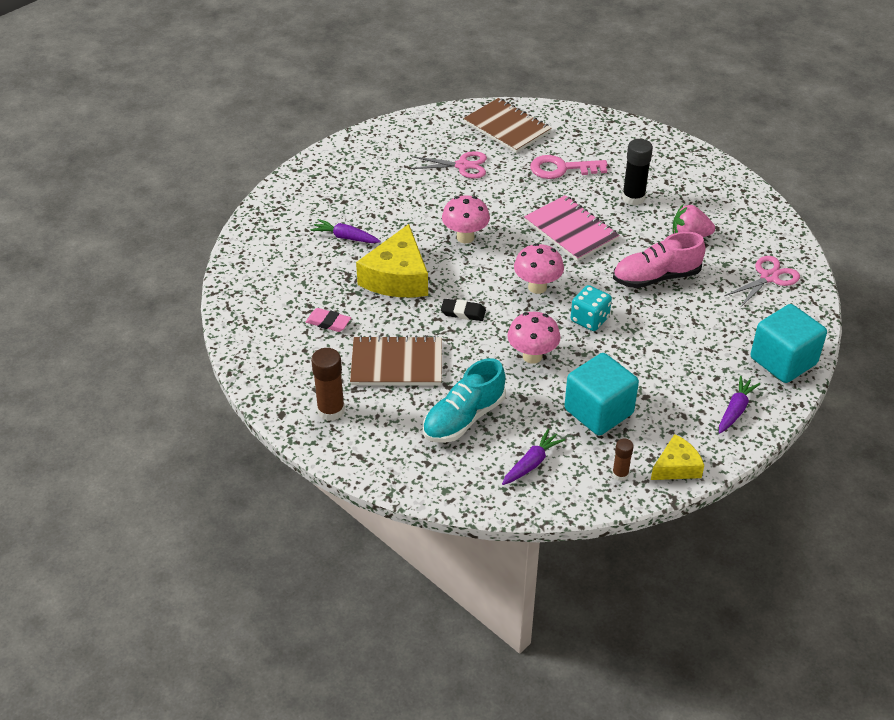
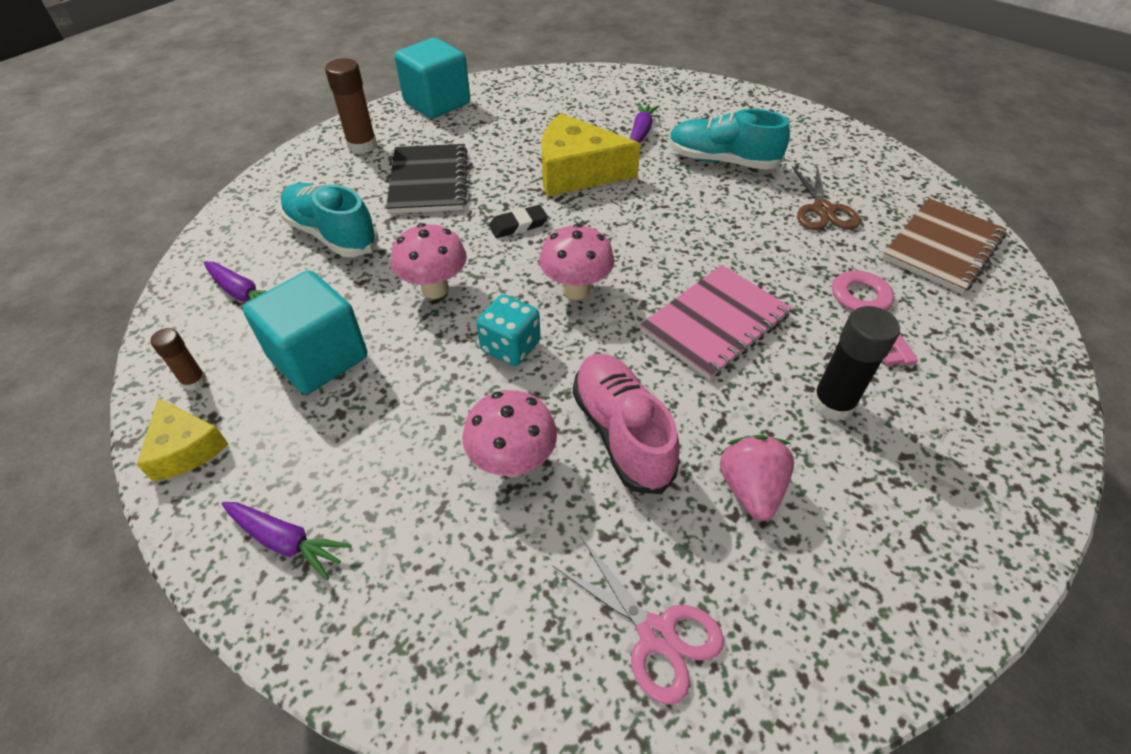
camera: 85 degrees right, 5 degrees up
(328, 322) = (496, 133): pink eraser -> none
(395, 201) = (722, 161): none -> turquoise shoe
(397, 363) = (429, 181): brown notebook -> black notebook
(462, 166) = (822, 210): pink scissors -> brown scissors
(463, 312) = (518, 225): black eraser -> black eraser turned 60 degrees clockwise
(465, 237) = (667, 220): pink mushroom -> pink mushroom (513, 462)
(783, 361) = (402, 640): turquoise cube -> turquoise cube (437, 103)

